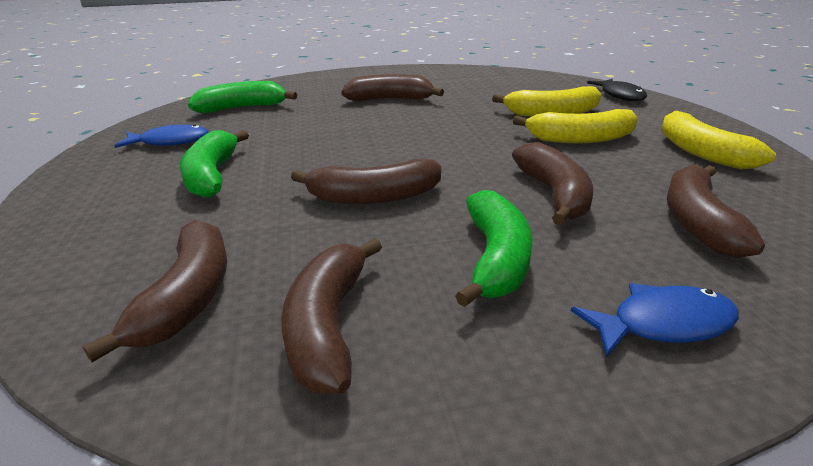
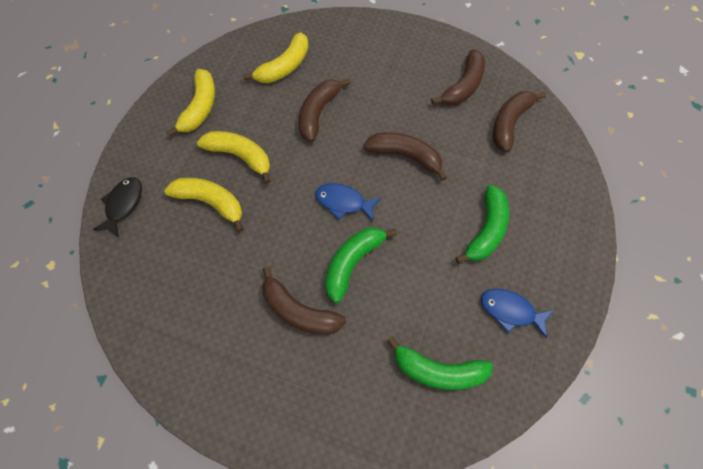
camera: 150 degrees left, 35 degrees up
(496, 259) = (384, 87): green banana -> green banana (352, 263)
(663, 324) = (359, 39): blue fish -> blue fish (343, 202)
(698, 222) = (284, 67): brown banana -> yellow banana

